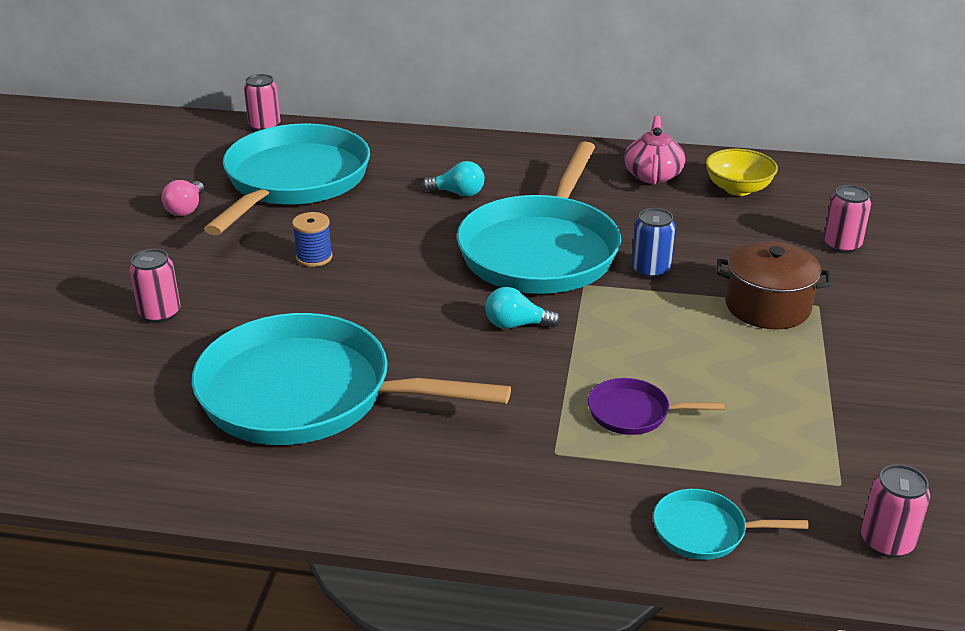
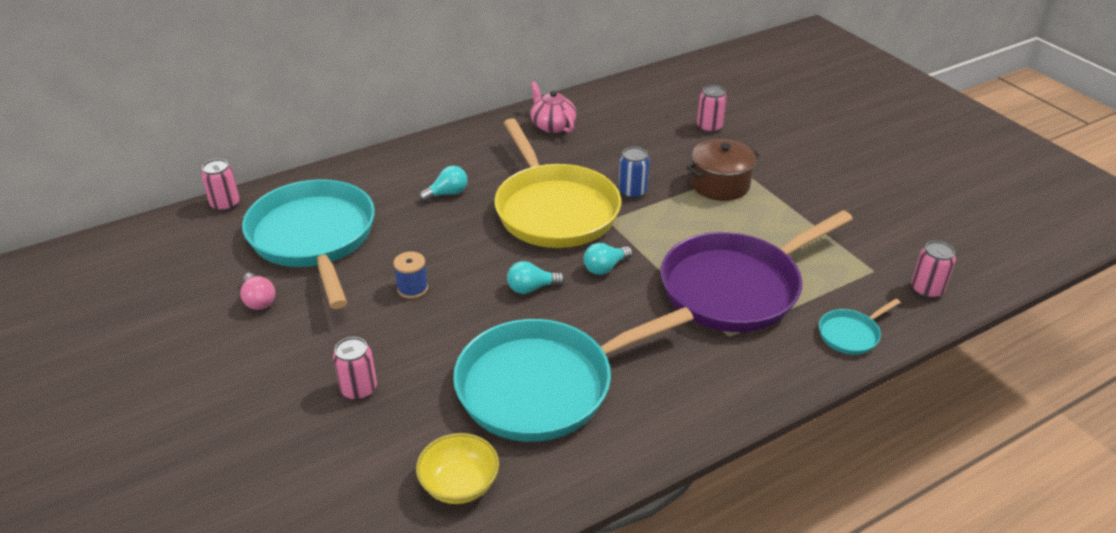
camera: 40 degrees left, 5 degrees up
(417, 308) = (531, 288): none -> turquoise light bulb
(541, 250) = (554, 209): turquoise pan -> yellow pan
(634, 413) = (736, 287): purple pan -> purple pan, size x2.42
(738, 188) = (612, 114): yellow bowl -> yellow bowl (459, 484)

